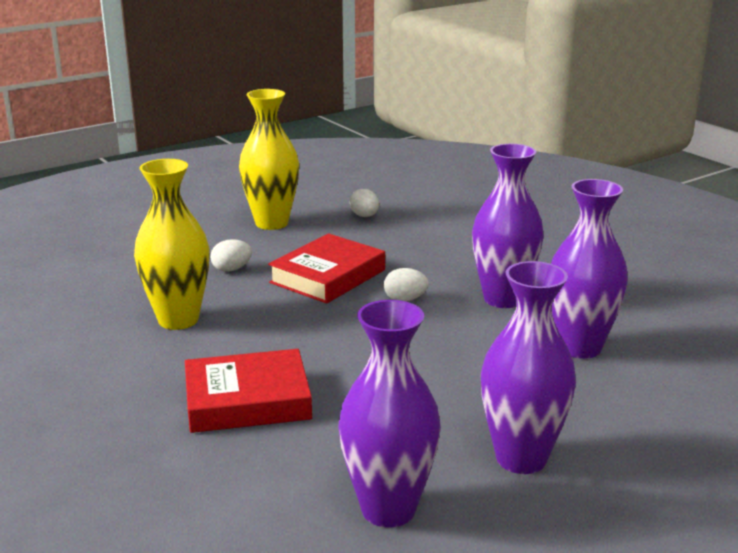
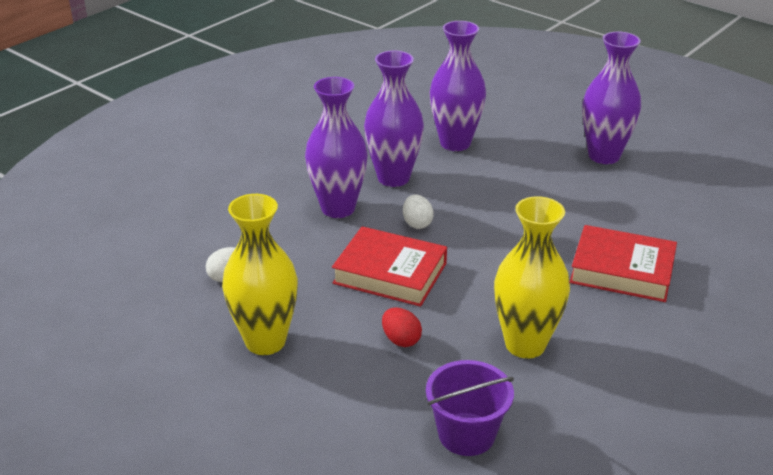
camera: 105 degrees left, 10 degrees up
(103, 278) = (466, 434): none -> purple bucket
(231, 269) = (401, 340): white egg -> red egg
(247, 400) = (622, 270): red book -> red book turned 45 degrees counterclockwise
(388, 509) = (688, 193): purple vase -> purple vase (338, 208)

